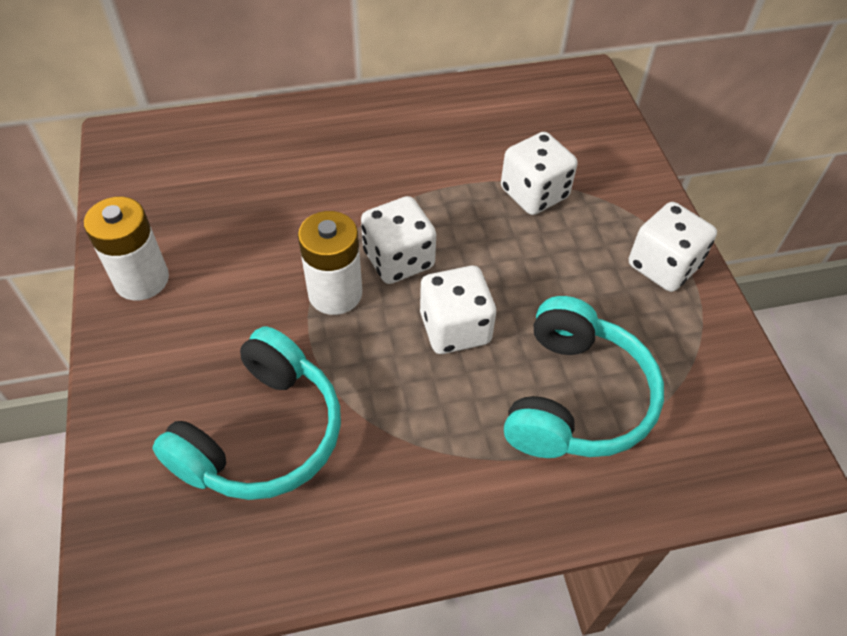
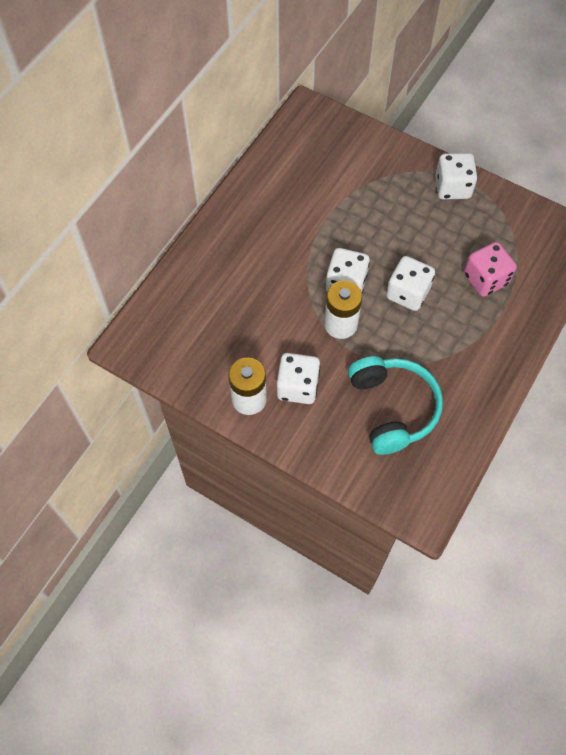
camera: 45 degrees left, 10 degrees up
(534, 193) = (361, 197): white dice -> white dice (297, 387)
(575, 398) = (485, 279): turquoise headphones -> pink dice

